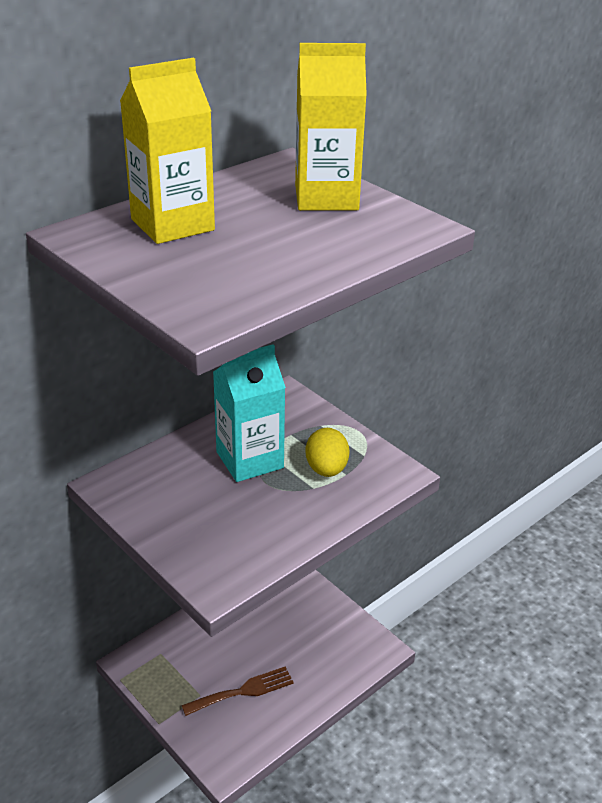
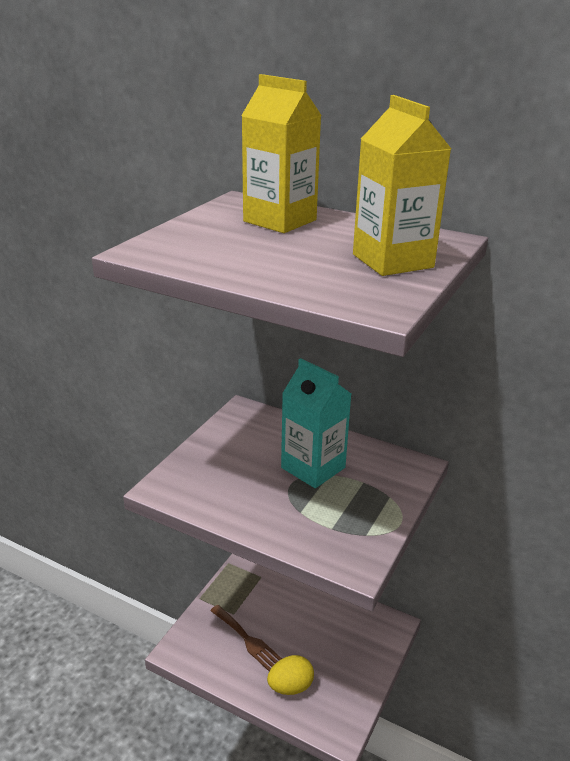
camera: 70 degrees right, 5 degrees down
(326, 469) = (329, 514): yellow egg -> yellow egg (290, 686)

